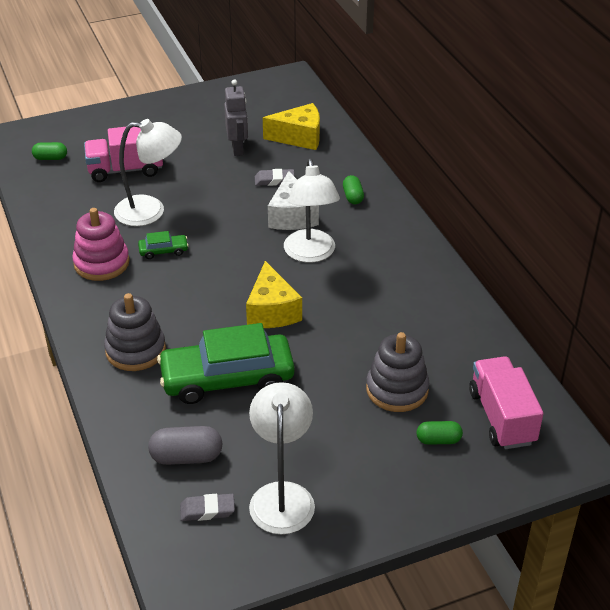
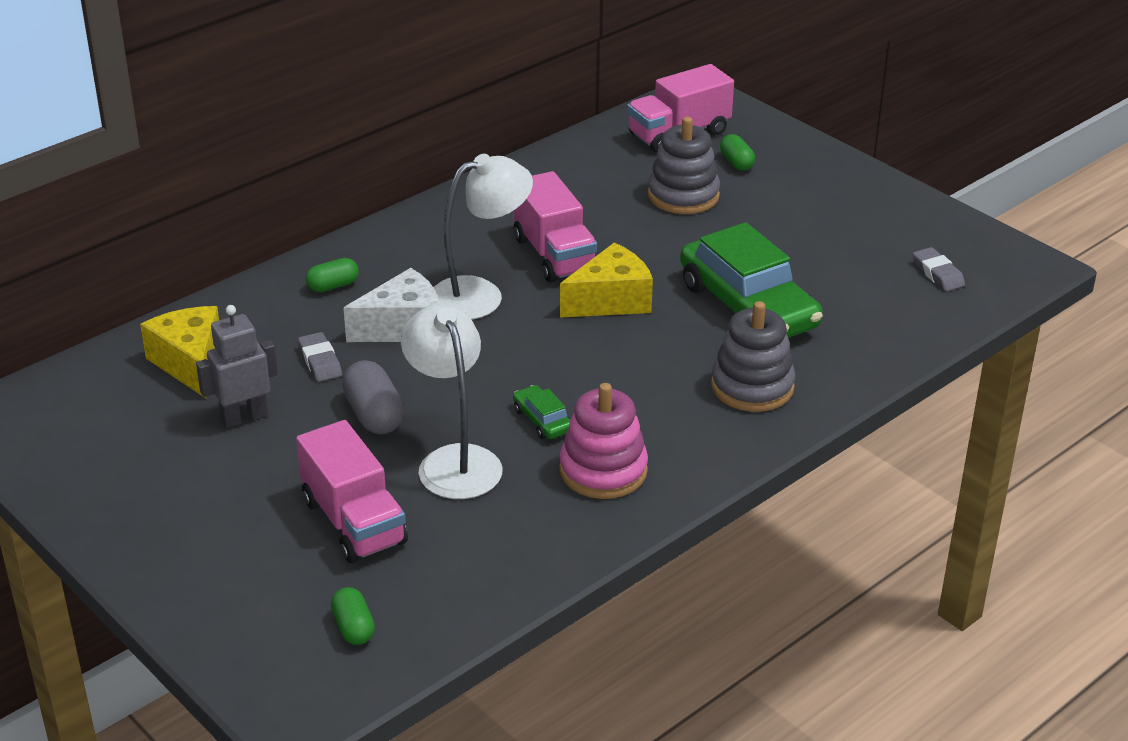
camera: 110 degrees left, 5 degrees down
(186, 457) = (883, 304): grey capsule -> grey capsule (374, 415)
(282, 496) = (881, 235): white lamp -> none
(343, 298) = (554, 255): none -> pink truck

